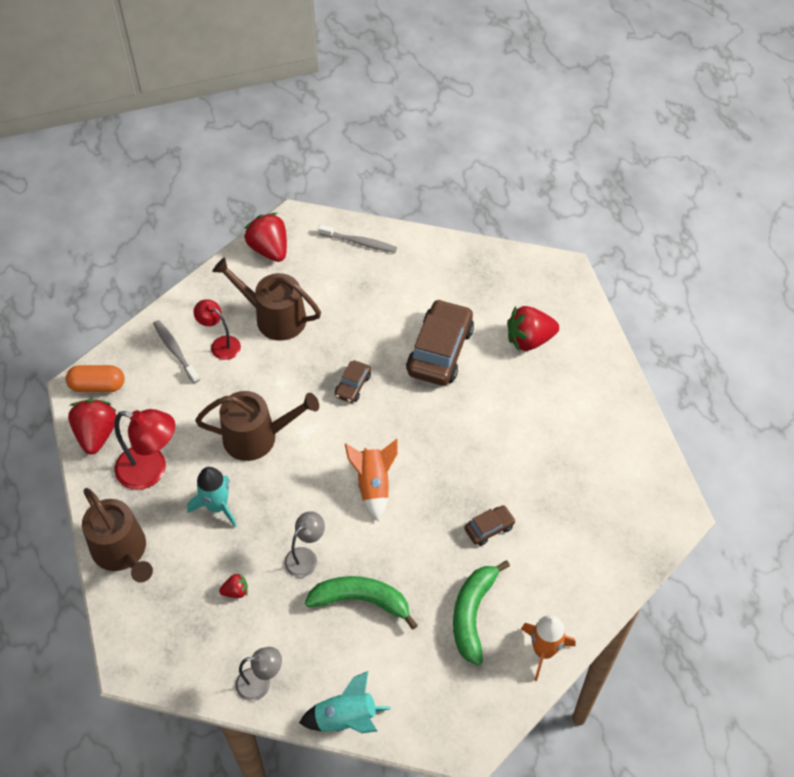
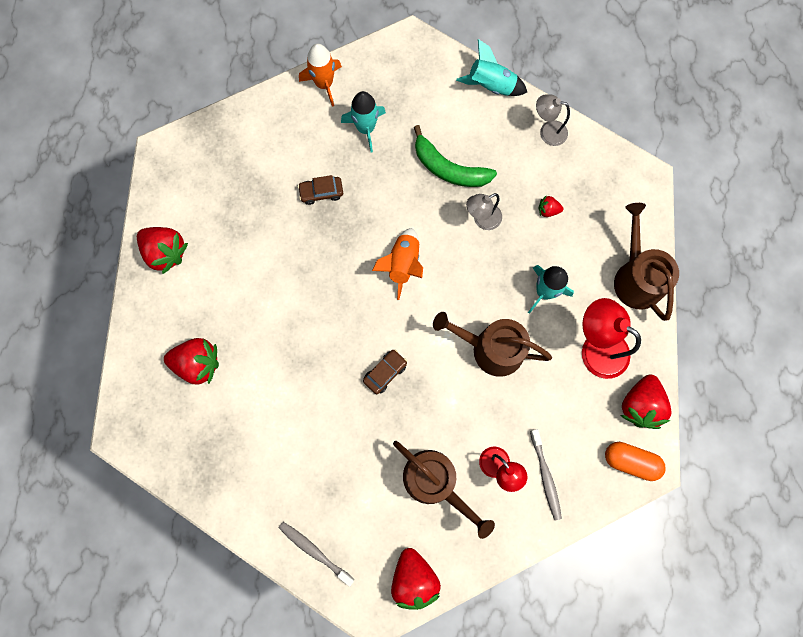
camera: 160 degrees left, 20 degrees up
(440, 351) = (288, 382): brown car -> none
(472, 614) = (366, 128): green banana -> turquoise rocket
(614, 420) = (166, 252): none -> red strawberry

